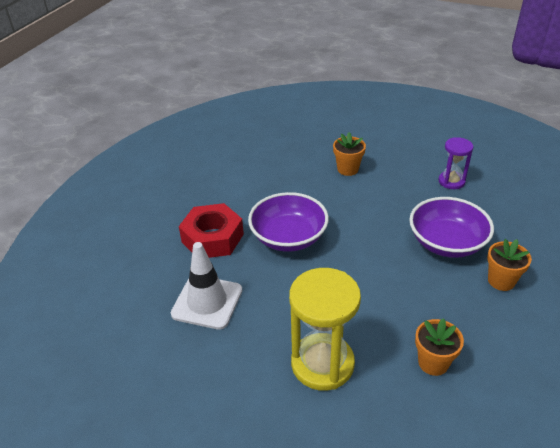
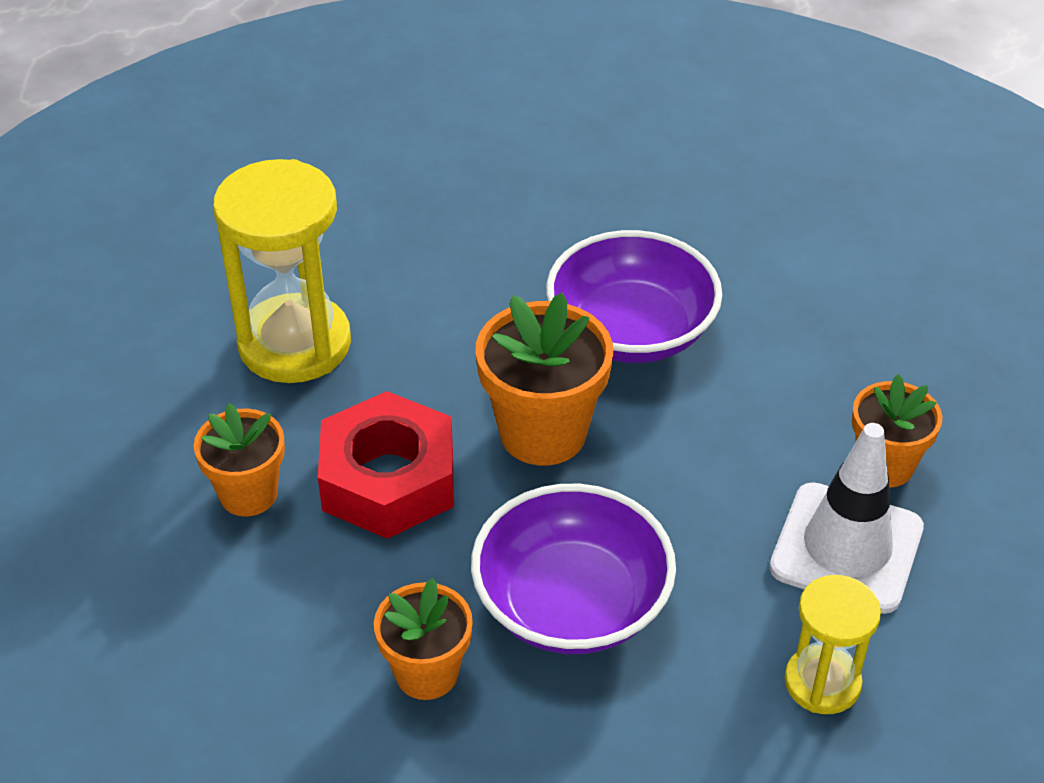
camera: 95 degrees right, 5 degrees up
(207, 302) = (473, 212): white traffic cone -> white traffic cone (846, 548)
(212, 238) = (645, 221): red nut -> red nut (388, 480)
(358, 259) = (543, 432): none -> orange flower pot
(451, 181) = (822, 682): purple hourglass -> yellow hourglass

